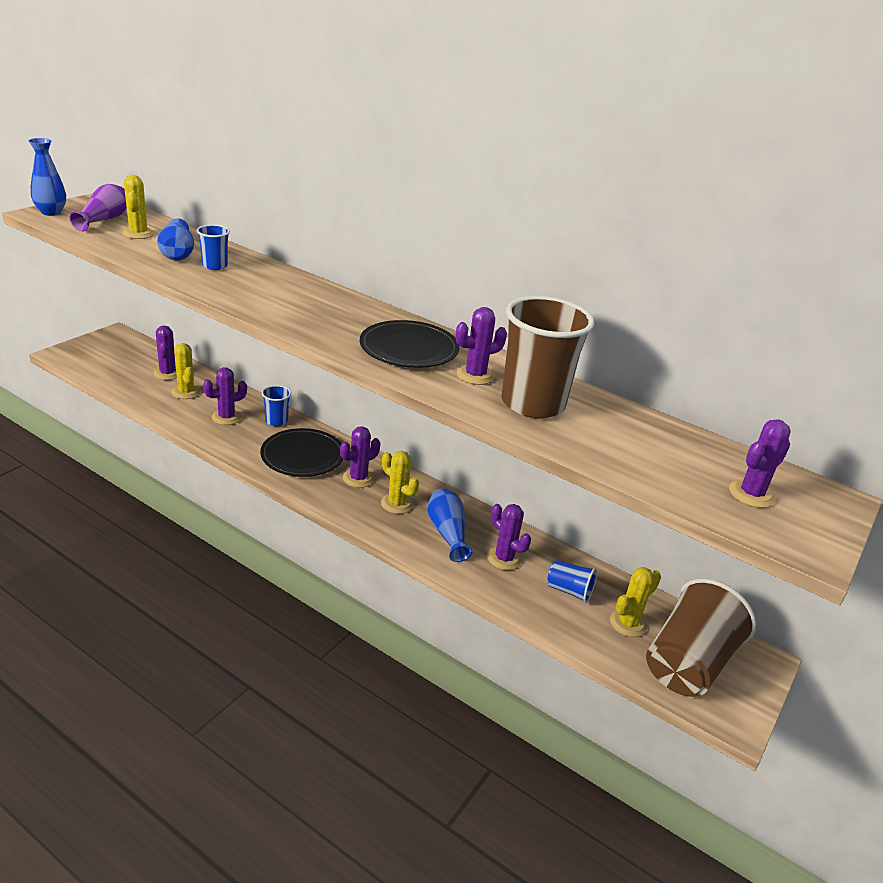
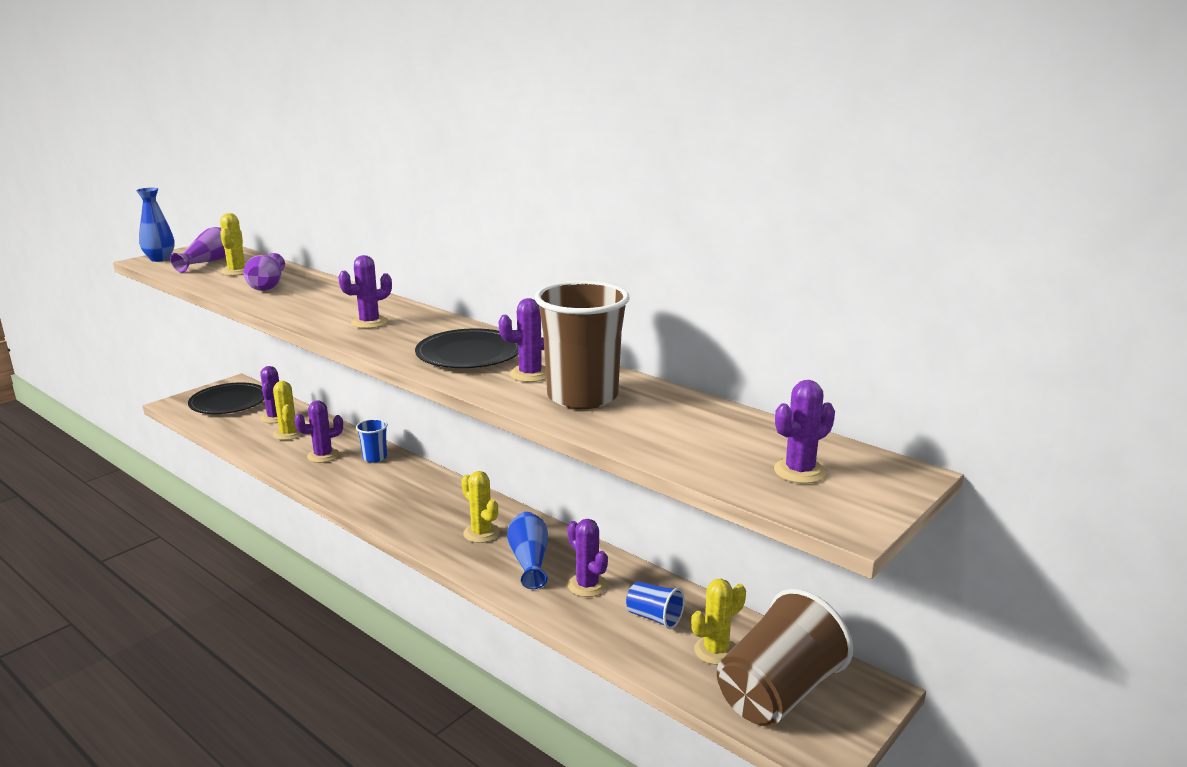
camera: 10 degrees right, 10 degrees down
(177, 253) = (267, 285): blue vase -> purple vase
(214, 266) = (300, 293): blue cup -> none
(303, 456) = (392, 489): black plate -> black plate (229, 402)
(358, 478) = (446, 509): purple cactus -> purple cactus (369, 322)

